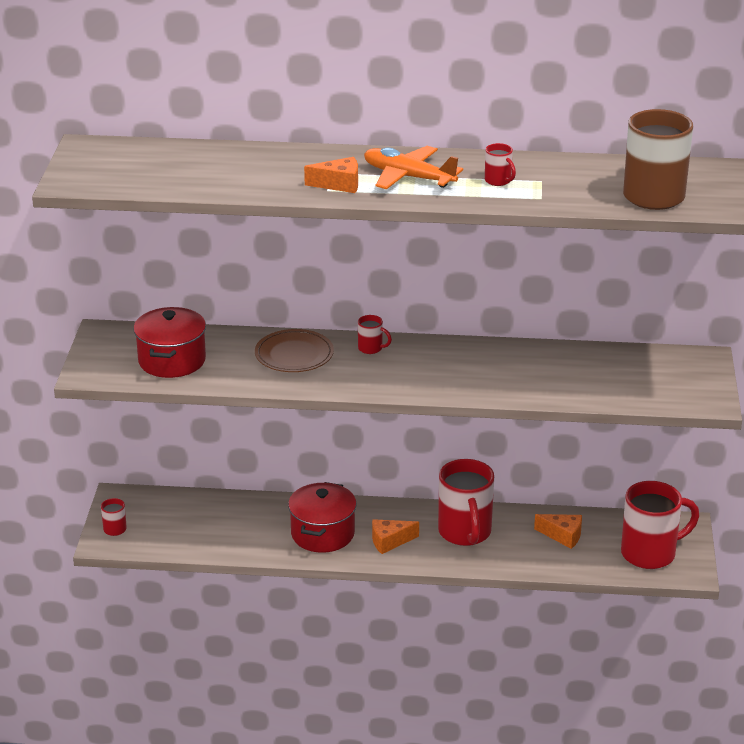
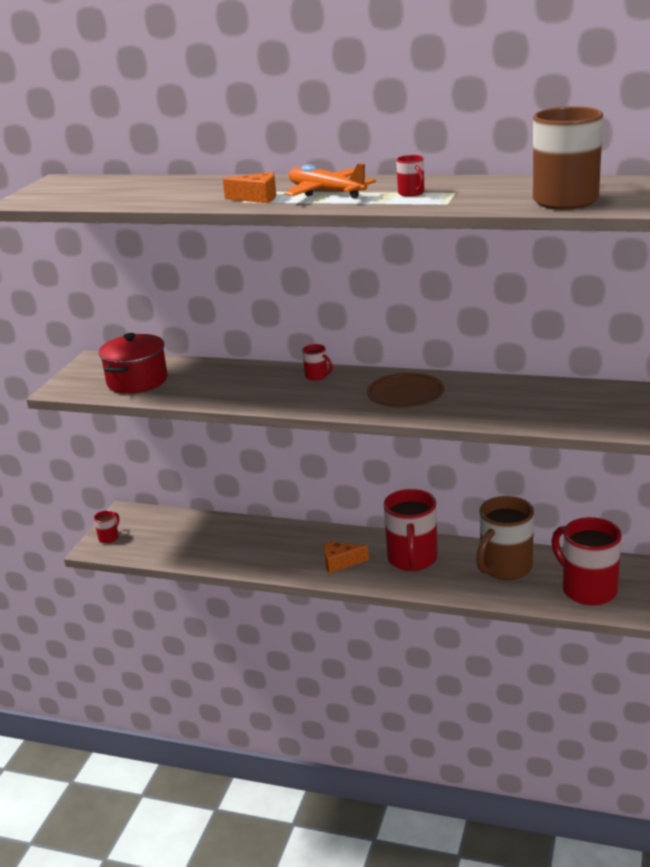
camera: 15 degrees right, 5 degrees down
(294, 355) = (245, 379): brown plate -> brown plate (405, 394)
(322, 534) = (283, 552): red pot -> none
(563, 536) = (505, 568): orange cheese -> brown mug
(650, 553) = (587, 589): red mug -> red mug turned 120 degrees counterclockwise

